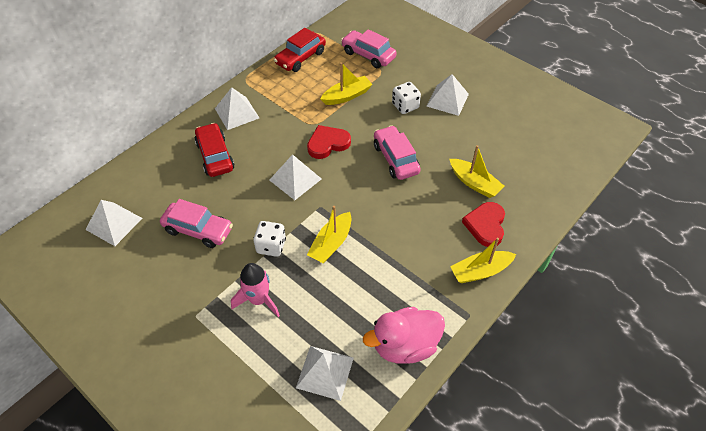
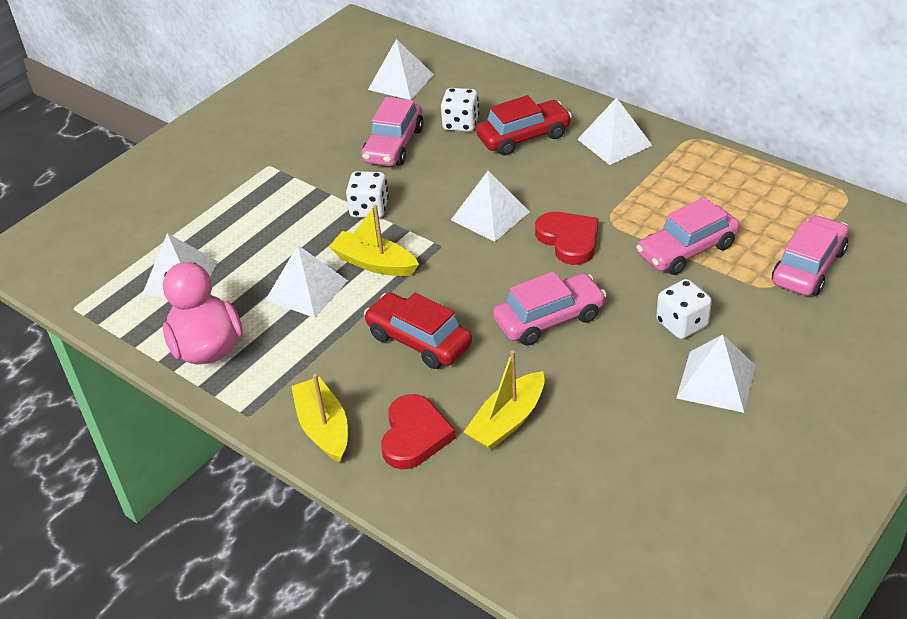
camera: 90 degrees right, 10 degrees down
(186, 189) = (461, 124): none -> white dice
(259, 300) = (286, 210): pink rocket -> none
(300, 58) = (767, 188): red car -> red car (419, 340)
(347, 96) = (687, 250): yellow boat -> pink car
(352, 284) = (307, 290): none -> white pyramid
(485, 225) = (414, 435): red heart -> red heart turned 90 degrees clockwise

